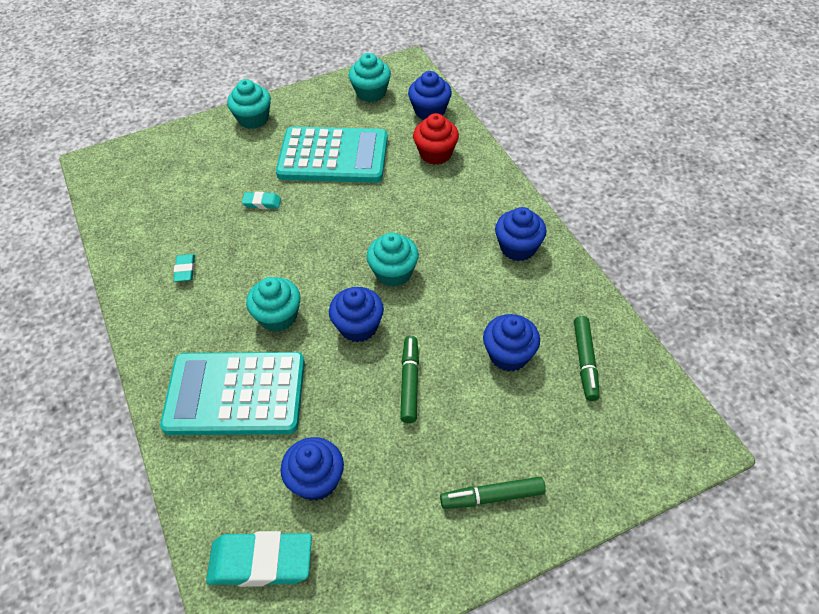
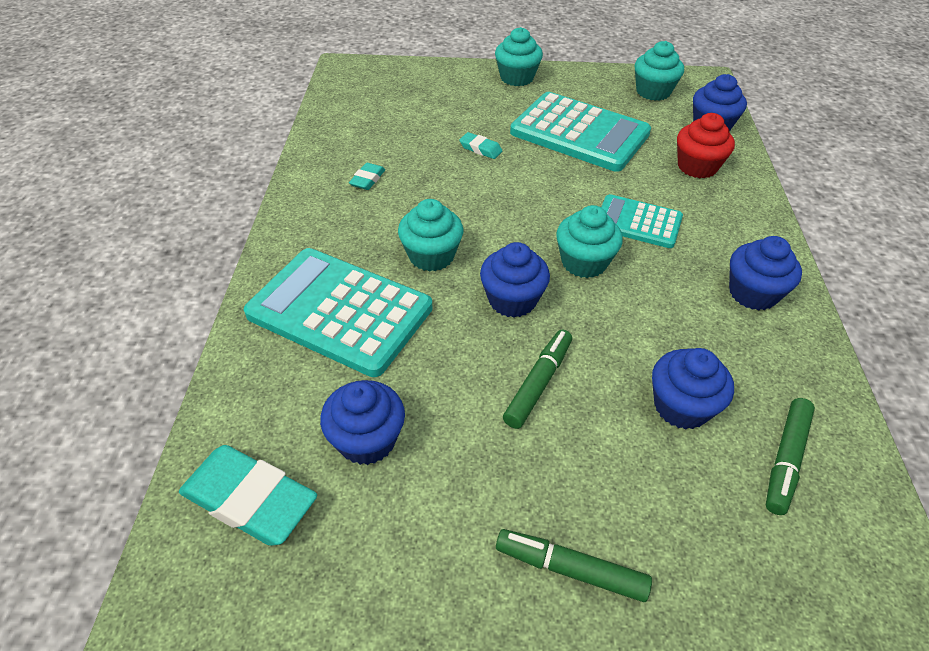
camera: 25 degrees right, 5 degrees down
(415, 221) = (638, 222): none -> turquoise calculator

